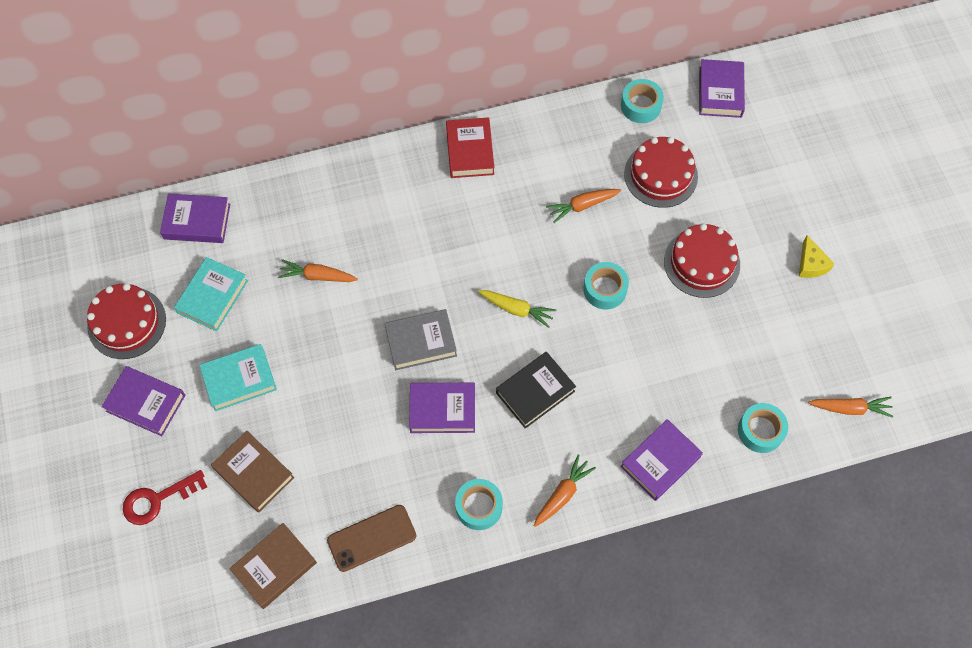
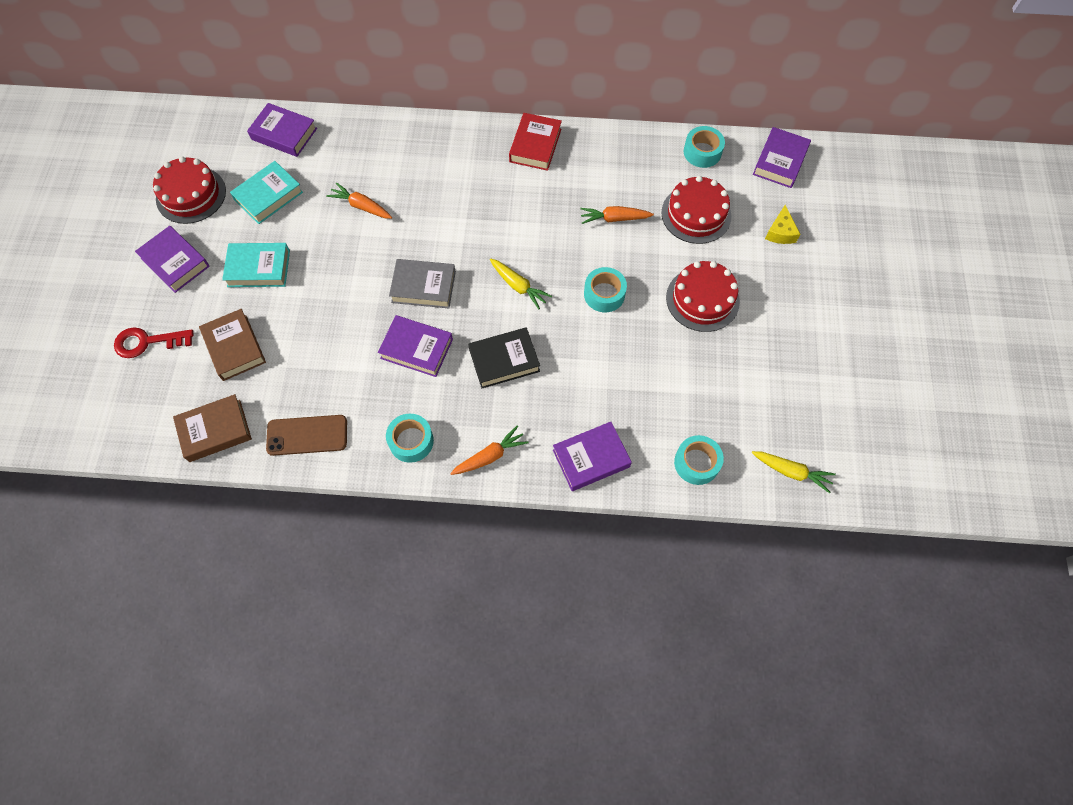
camera: 20 degrees right, 0 degrees up
(811, 264) = (805, 332): yellow cheese -> yellow cheese (780, 232)
(850, 408) = (791, 472): orange carrot -> yellow carrot

